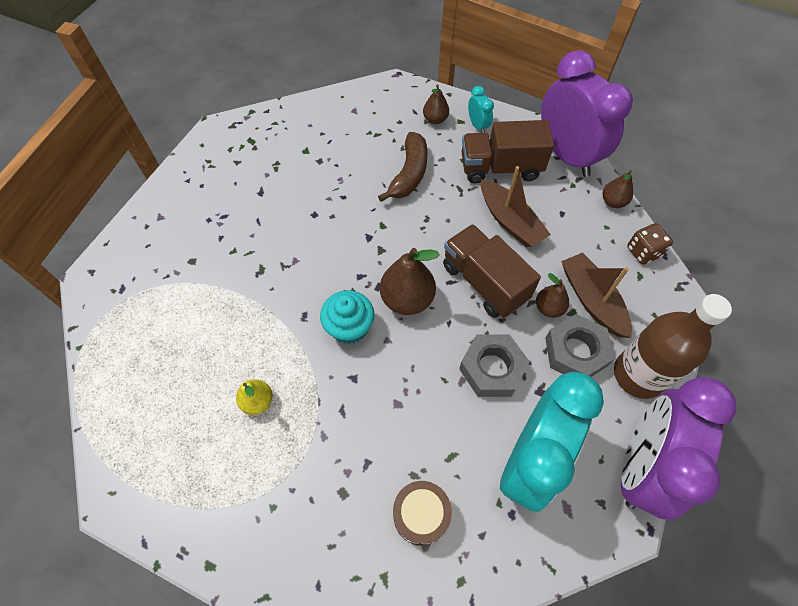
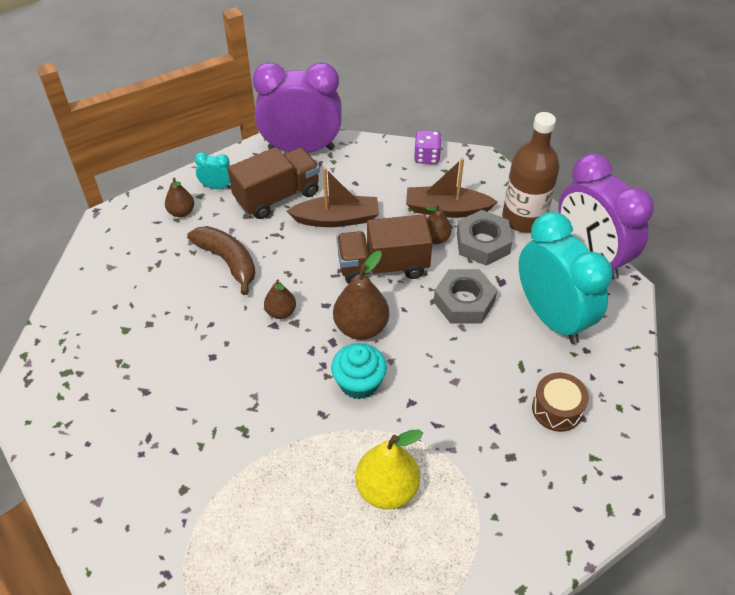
camera: 60 degrees left, 10 degrees down
(258, 401) = (387, 489): yellow pear -> yellow pear, size x1.72
(500, 168) = (277, 196): brown truck -> brown truck turned 150 degrees counterclockwise
(613, 202) = (369, 147): brown pear -> brown pear (281, 312)
(643, 252) = (427, 157): brown dice -> purple dice

